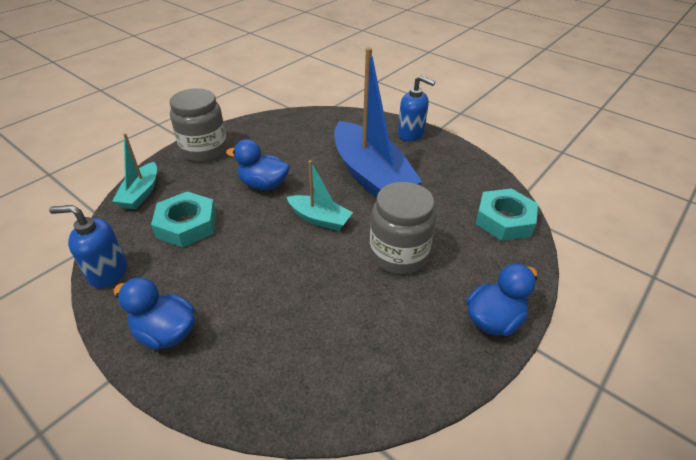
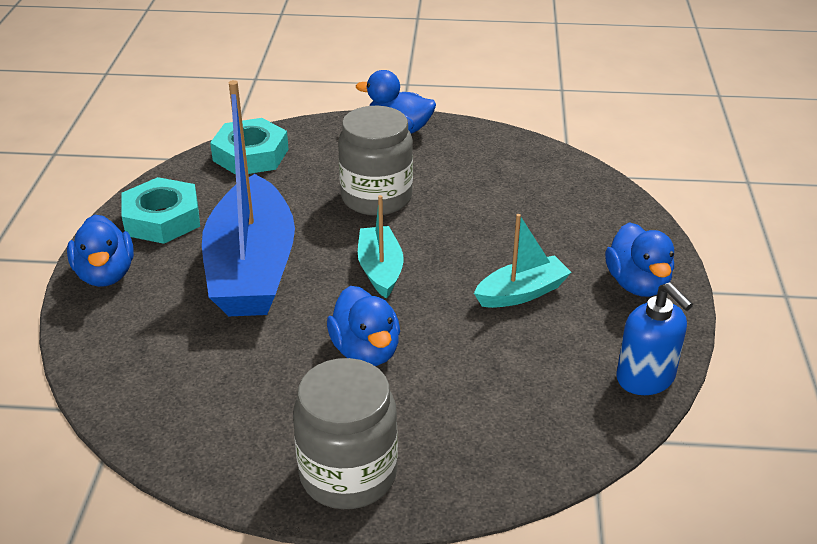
camera: 125 degrees left, 5 degrees down
(141, 193) = (515, 464): turquoise boat -> turquoise boat (521, 293)
(186, 225) = (511, 370): turquoise nut -> turquoise nut (162, 219)
(370, 176) = (252, 268): blue boat -> blue boat turned 150 degrees clockwise
(411, 134) = (106, 274): blue soap dispenser -> blue duck

